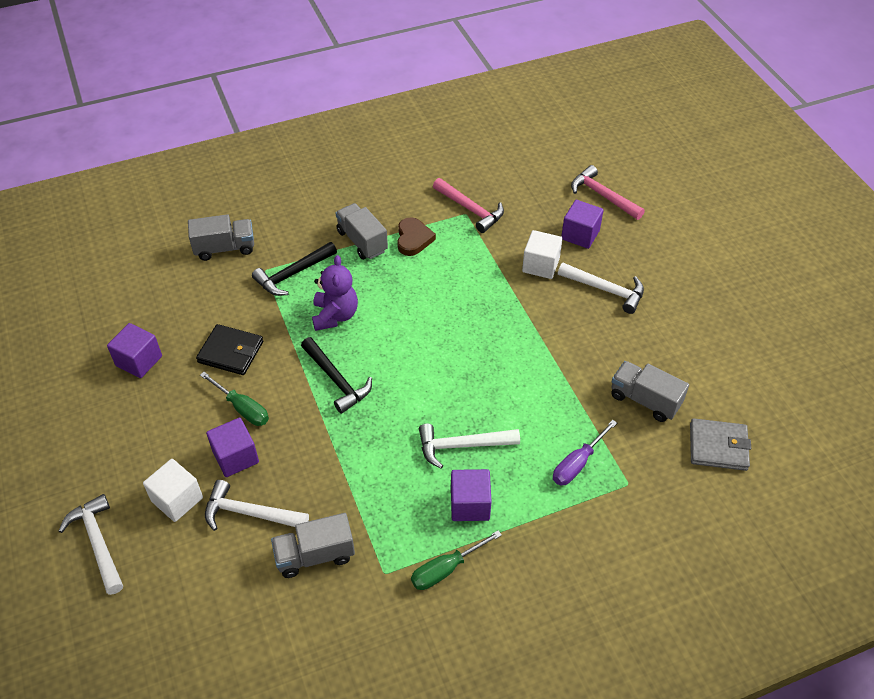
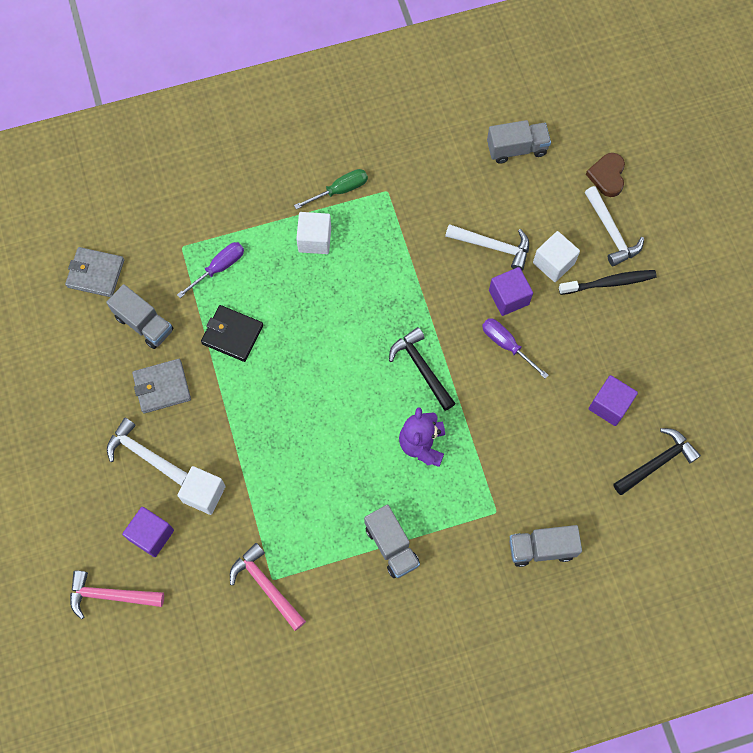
camera: 175 degrees left, 20 degrees up
(113, 482) = (609, 282): none -> black toothbrush
(231, 352) = (522, 408): black wallet -> black wallet (232, 334)
(242, 408) = (506, 345): green screwdriver -> purple screwdriver
(293, 274) = (466, 503): black hammer -> black hammer (657, 462)
(315, 555) = (440, 208): grey truck -> grey truck (516, 148)
(413, 239) = (335, 544): brown heart -> brown heart (607, 176)
(462, 446) = (314, 292): white hammer -> none
(470, 504) = (314, 239): purple cube -> white cube
(602, 196) = (110, 595): pink hammer -> pink hammer turned 135 degrees clockwise
(606, 344) = (162, 387): none -> grey wallet

